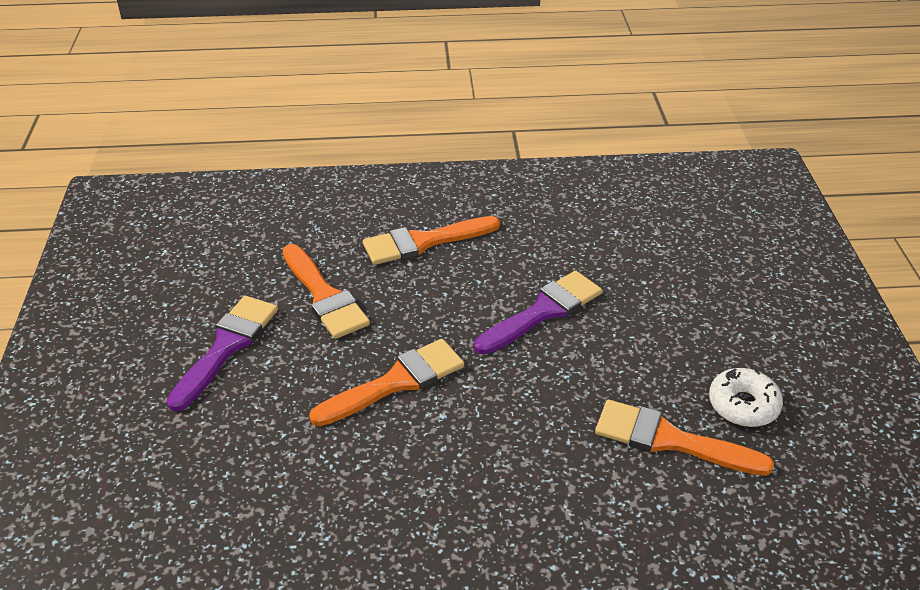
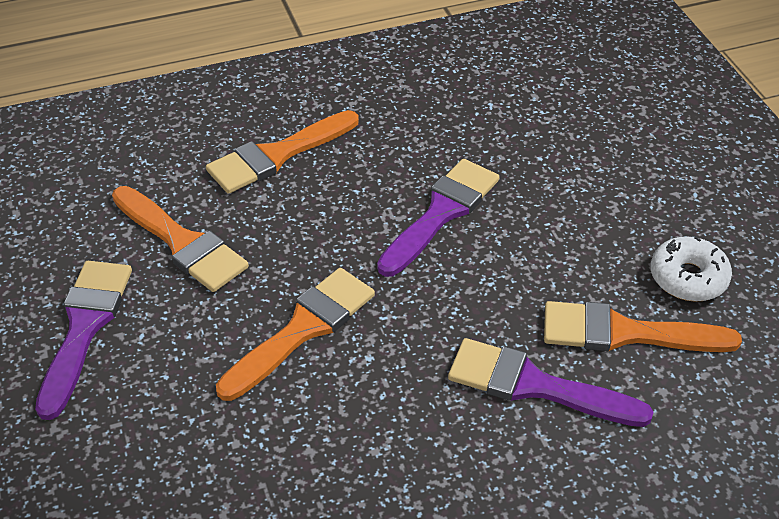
camera: 15 degrees left, 5 degrees up
(575, 467) = (535, 385): none -> purple brush

